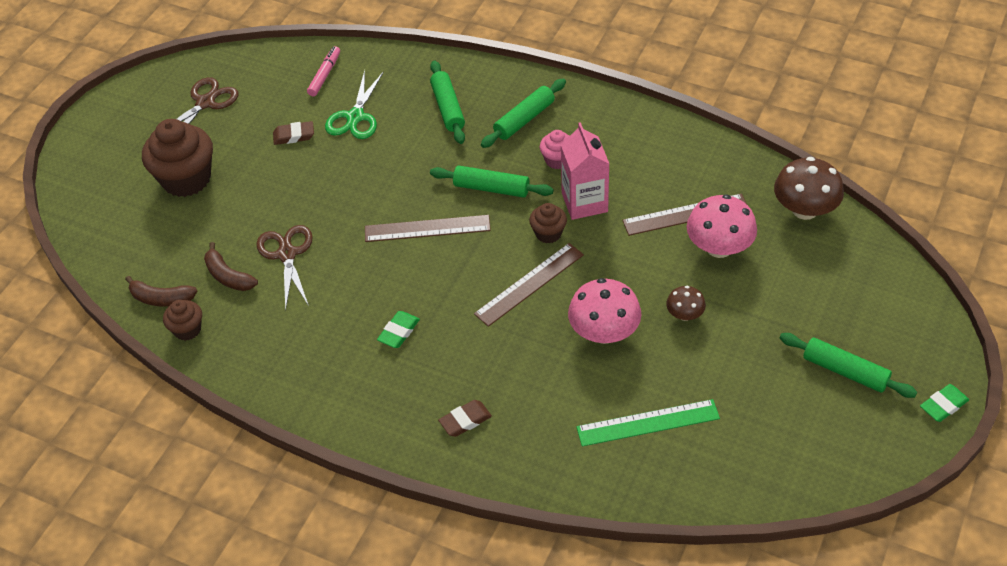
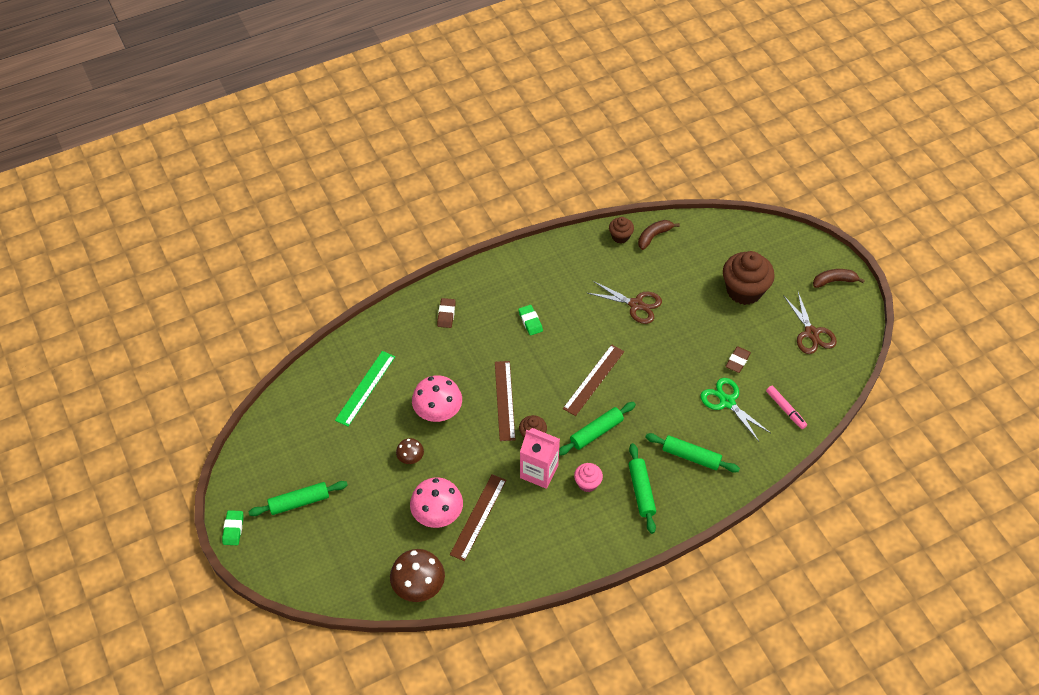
camera: 125 degrees right, 5 degrees up
(228, 276) = (643, 271): brown banana -> brown banana (834, 281)

